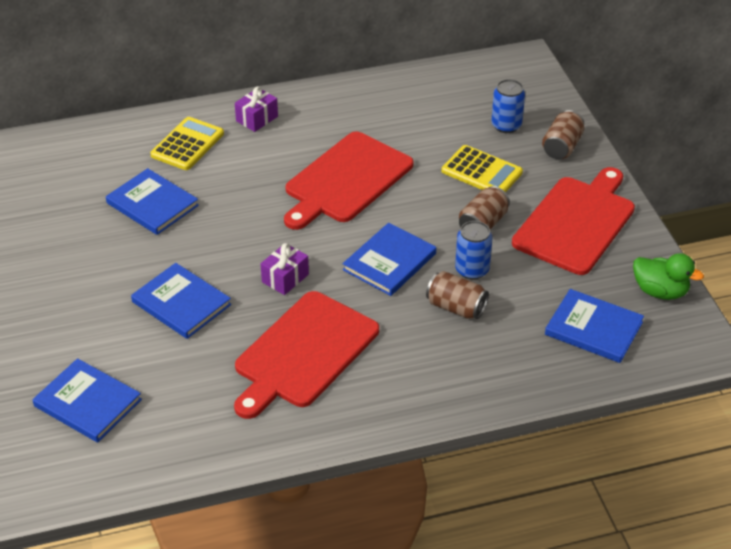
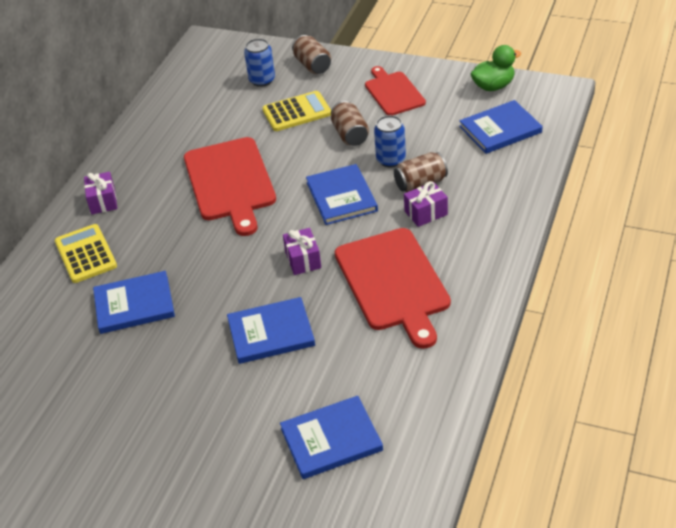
camera: 50 degrees left, 0 degrees up
(417, 331) = (426, 213): none -> purple gift
(576, 222) = (393, 92): red cutting board -> red cutting board, size x0.61

